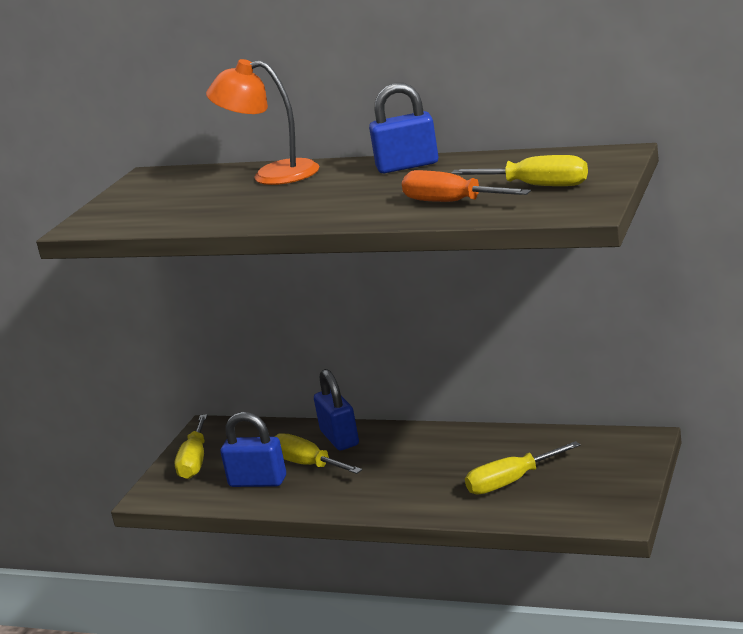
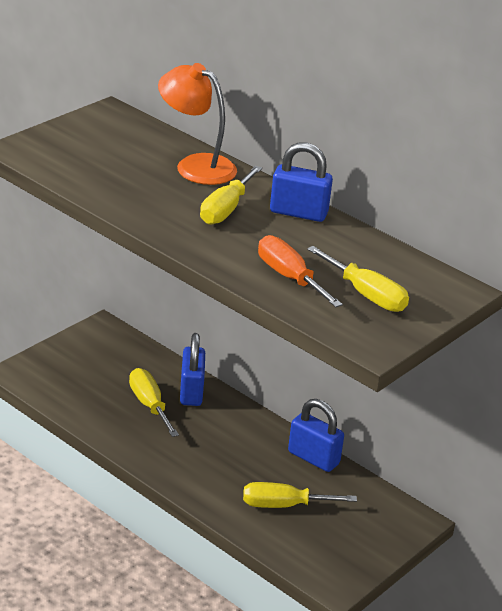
camera: 15 degrees right, 10 degrees up
(195, 461) = (71, 356): yellow screwdriver -> yellow screwdriver (225, 209)
(258, 481) = (102, 402): blue padlock -> blue padlock (313, 458)

